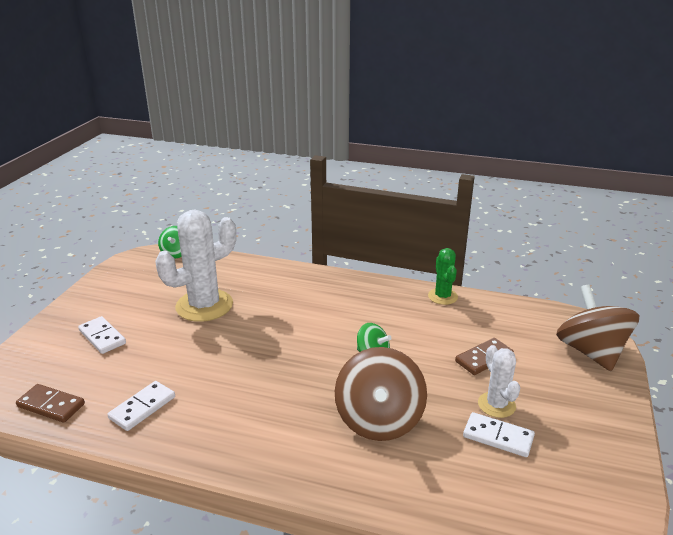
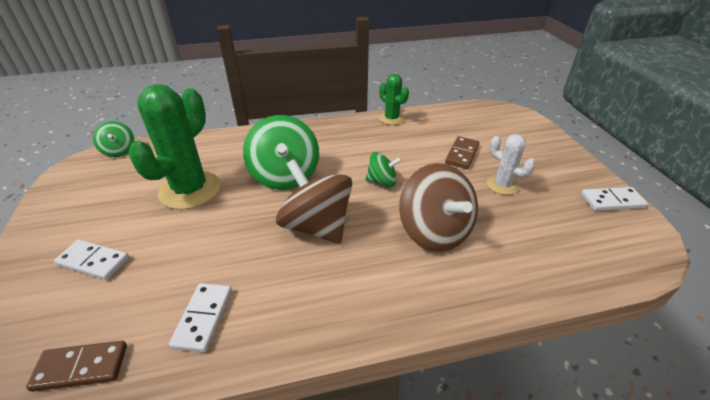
camera: 30 degrees left, 10 degrees up
(204, 306) = (190, 190): white cactus -> green cactus
(289, 320) = (285, 176): none -> green spinning top
(498, 437) = (526, 208): white domino -> white domino (612, 201)
(591, 352) = (521, 126): brown spinning top -> brown spinning top (317, 226)

